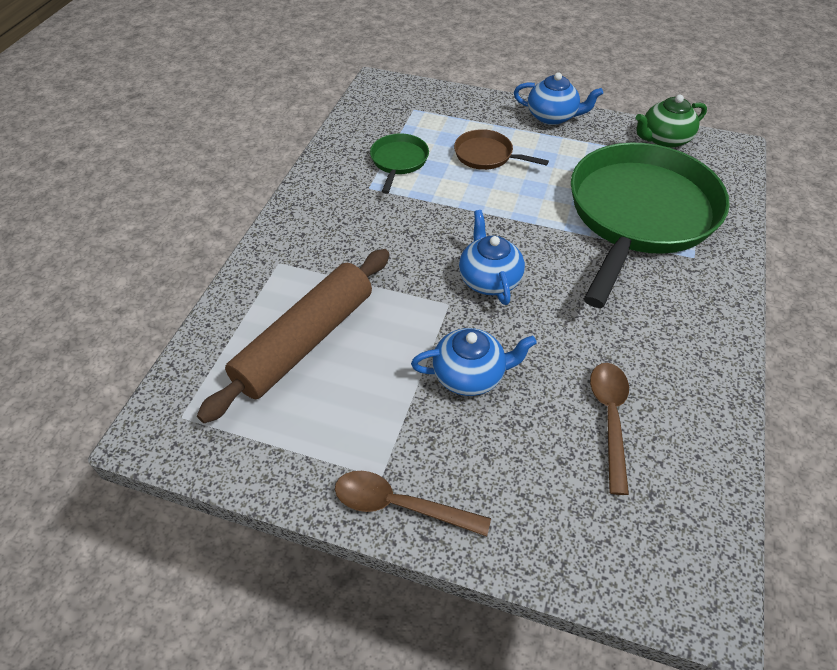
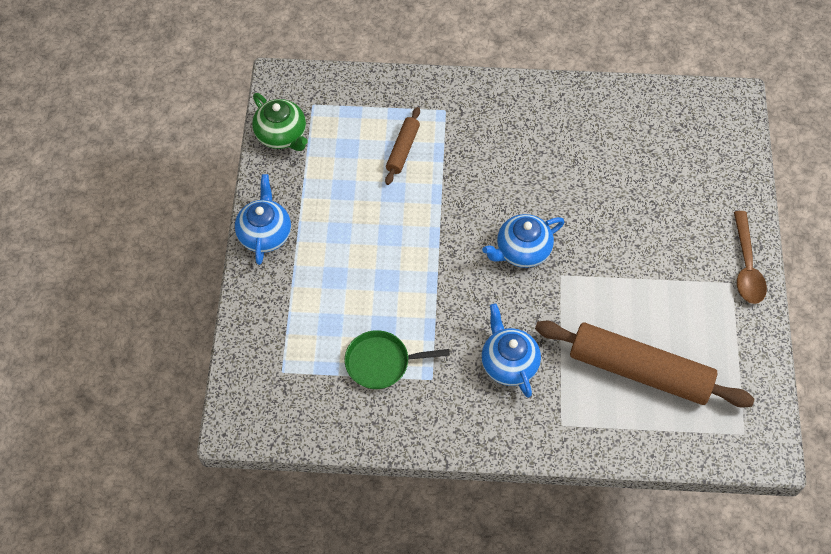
camera: 105 degrees left, 10 degrees up
(470, 375) = (626, 246): blue teapot -> blue teapot (508, 363)
(486, 155) = (349, 283): brown pan -> none
(610, 418) = (628, 155): brown spoon -> none
(639, 215) = (403, 149): green pan -> brown rolling pin

